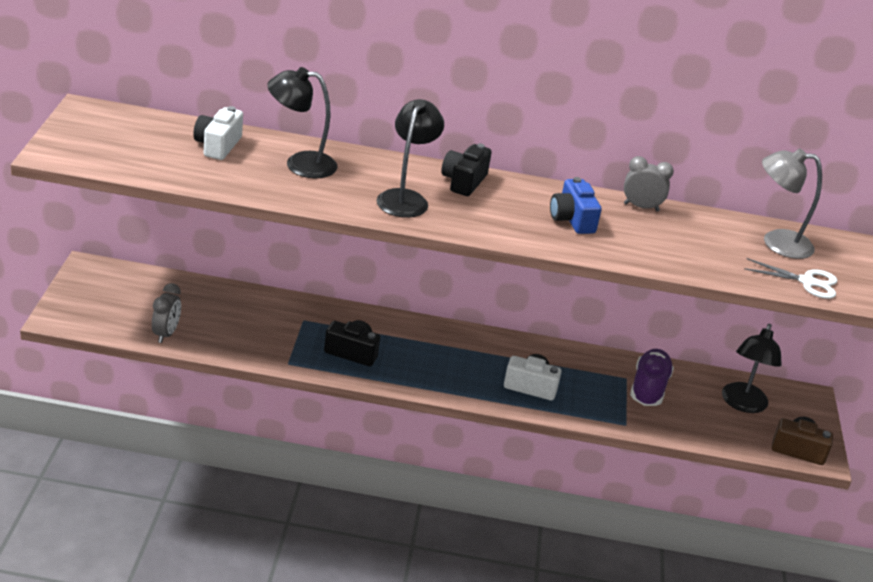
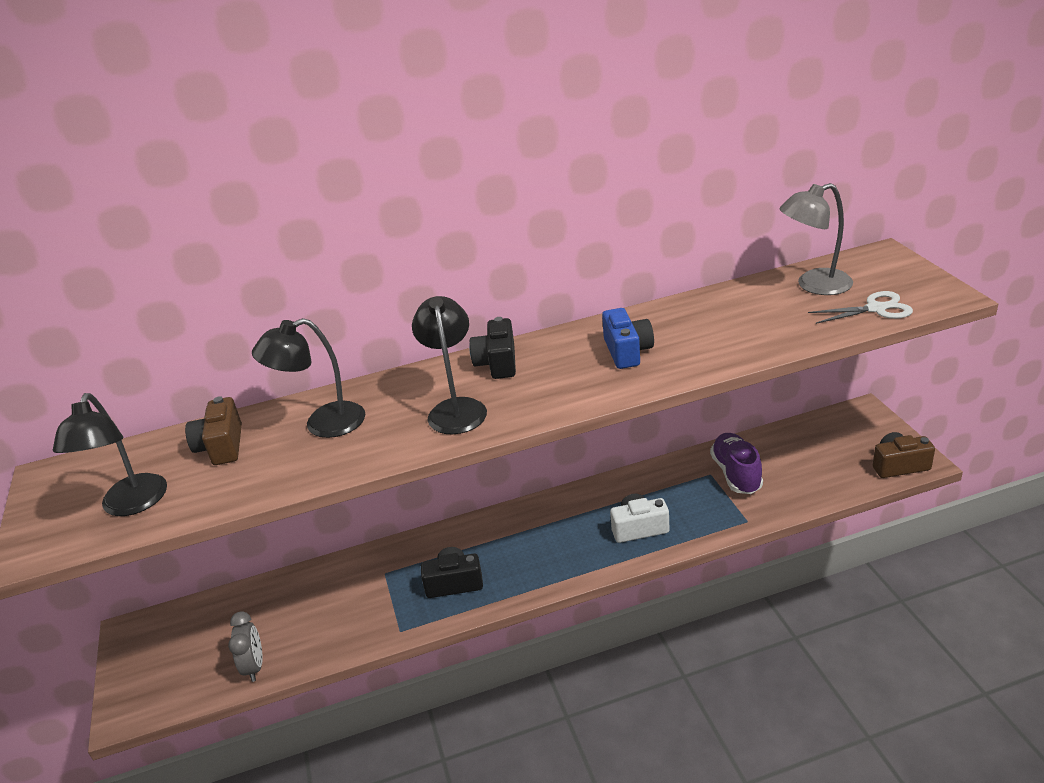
camera: 15 degrees left, 0 degrees up
(218, 146) = (221, 446): white camera -> brown camera
(572, 219) = (627, 351): blue camera -> blue camera turned 150 degrees counterclockwise
(641, 207) = (674, 309): grey clock -> none
(742, 404) = (820, 447): black lamp -> black lamp (131, 505)

